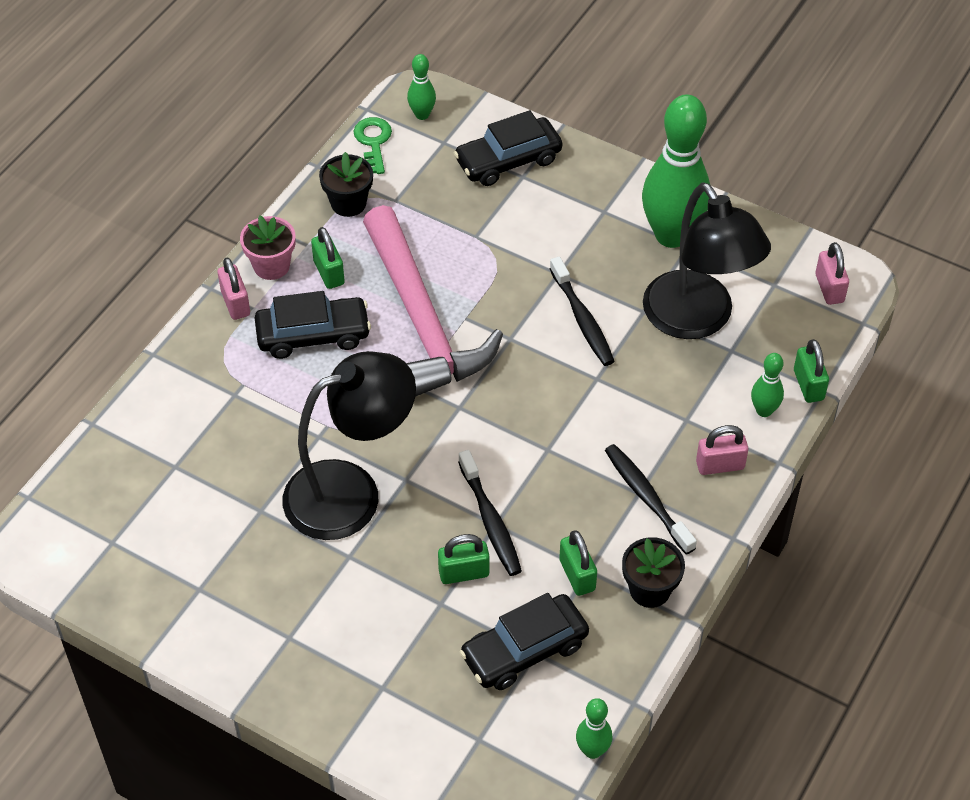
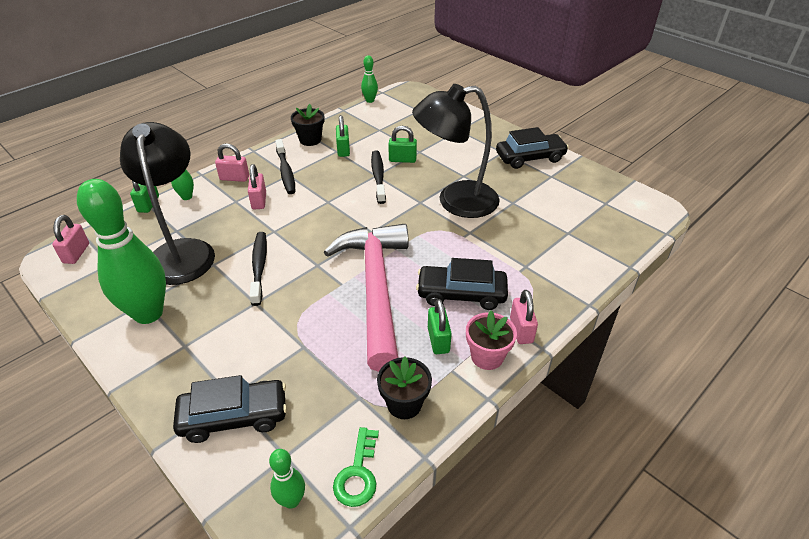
camera: 165 degrees left, 10 degrees down
(524, 650) = (384, 130): black car -> black car (530, 157)
(651, 427) = (259, 201): none -> pink padlock

